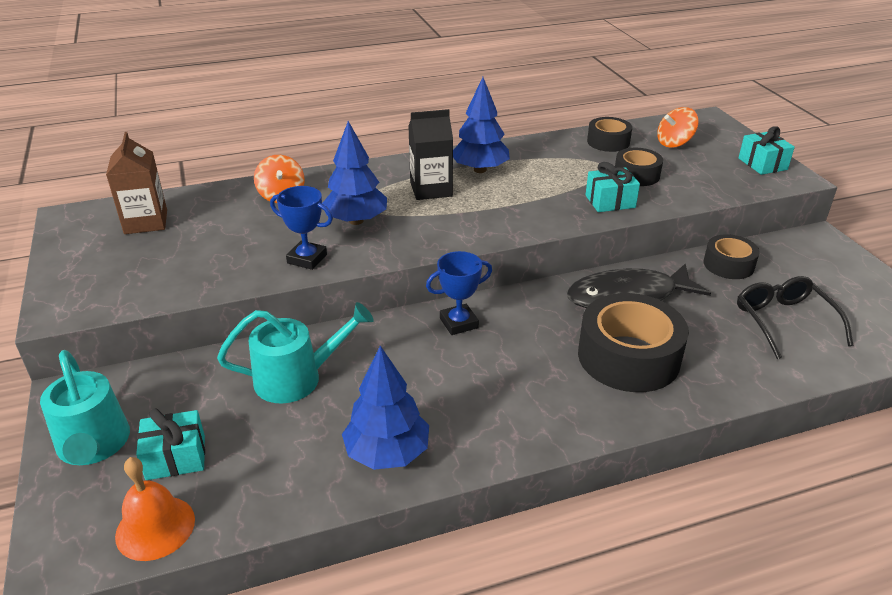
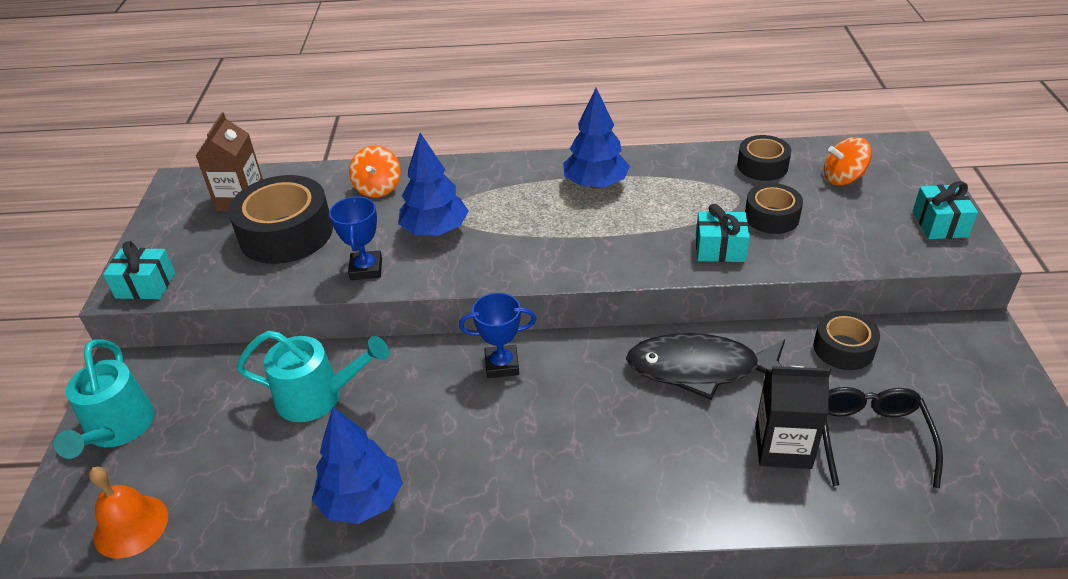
camera: 20 degrees right, 5 degrees up
(176, 457) = (177, 458): turquoise gift -> turquoise gift (145, 285)
(307, 259) = (366, 269): blue trophy -> blue trophy turned 45 degrees clockwise
(431, 189) = (530, 202): black carton -> black carton (783, 447)
(628, 357) = (661, 444): black tape -> black tape (286, 233)

